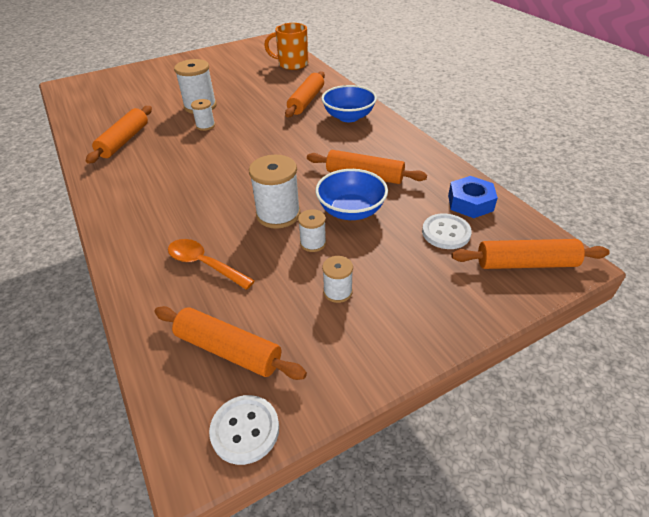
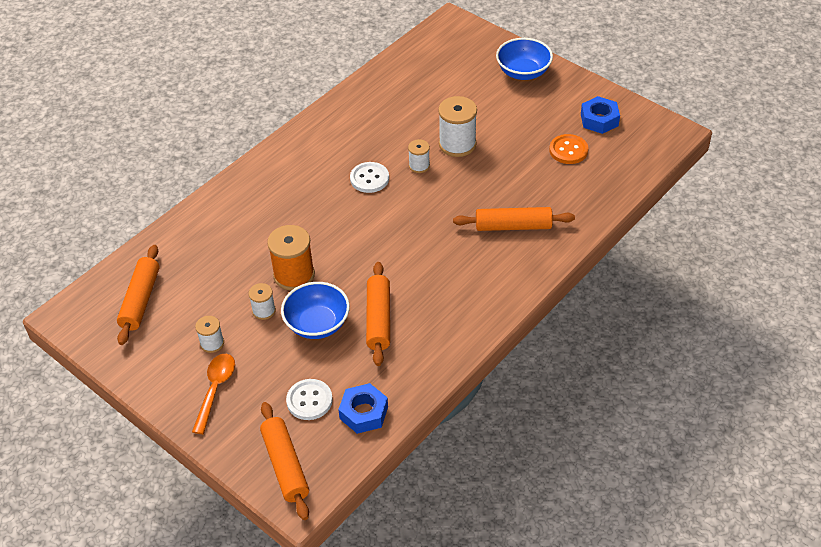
camera: 70 degrees right, 5 degrees up
(124, 141) = (365, 122): orange rolling pin -> none
(204, 264) = (217, 253): orange spoon -> orange spoon (215, 389)
(235, 56) = (599, 120): none -> blue nut
(245, 430) = (84, 332): white button -> white button (369, 178)
(252, 70) = (568, 150): none -> orange button
(278, 214) = (294, 275): white spool -> orange spool
(292, 64) = (607, 180): orange mug -> none
(348, 117) = (493, 274): blue bowl -> blue bowl (523, 72)

